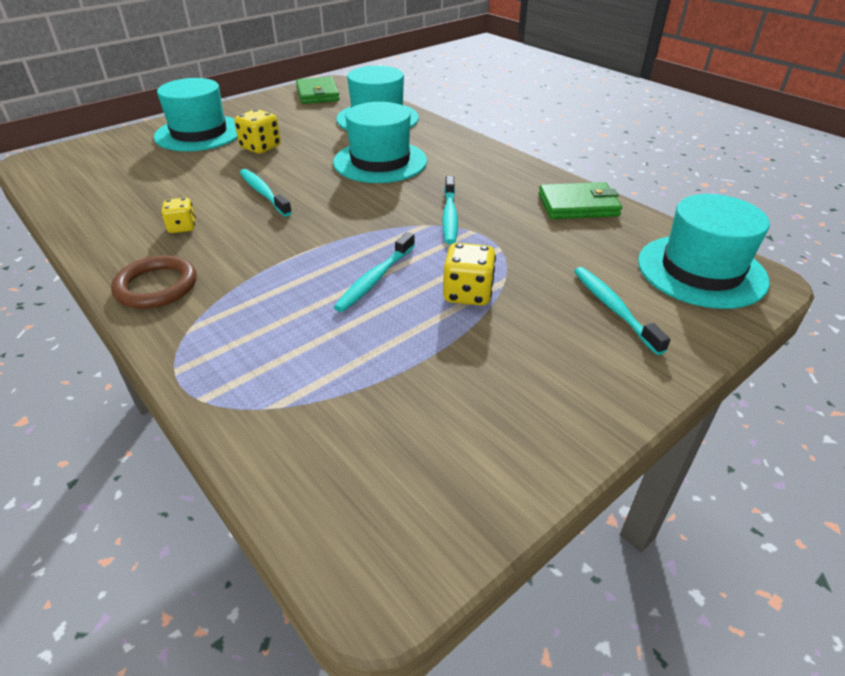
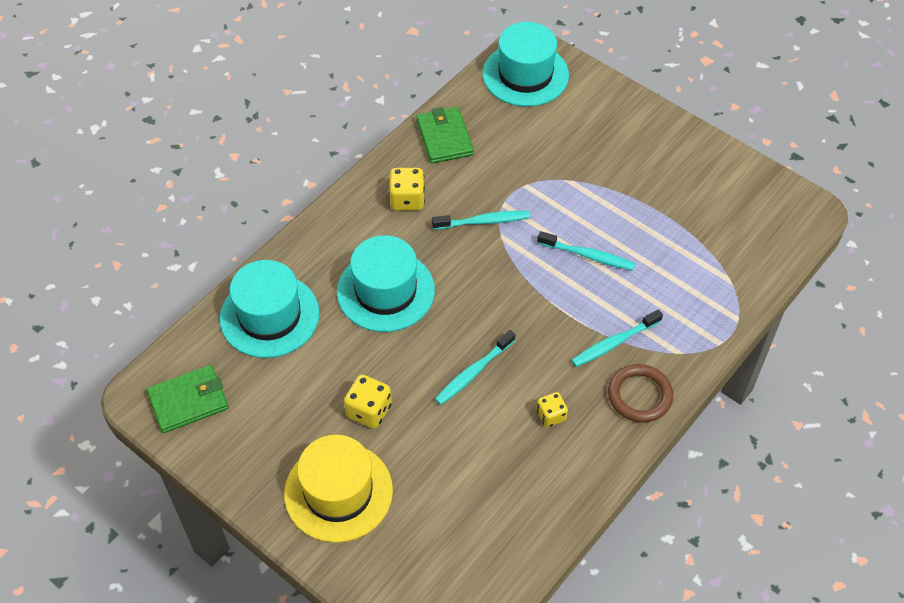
camera: 100 degrees left, 15 degrees up
(199, 133) = (338, 492): turquoise hat -> yellow hat
(467, 294) = (590, 199): yellow dice -> yellow dice (407, 200)
(613, 308) = (583, 122): turquoise toothbrush -> turquoise toothbrush (614, 343)

